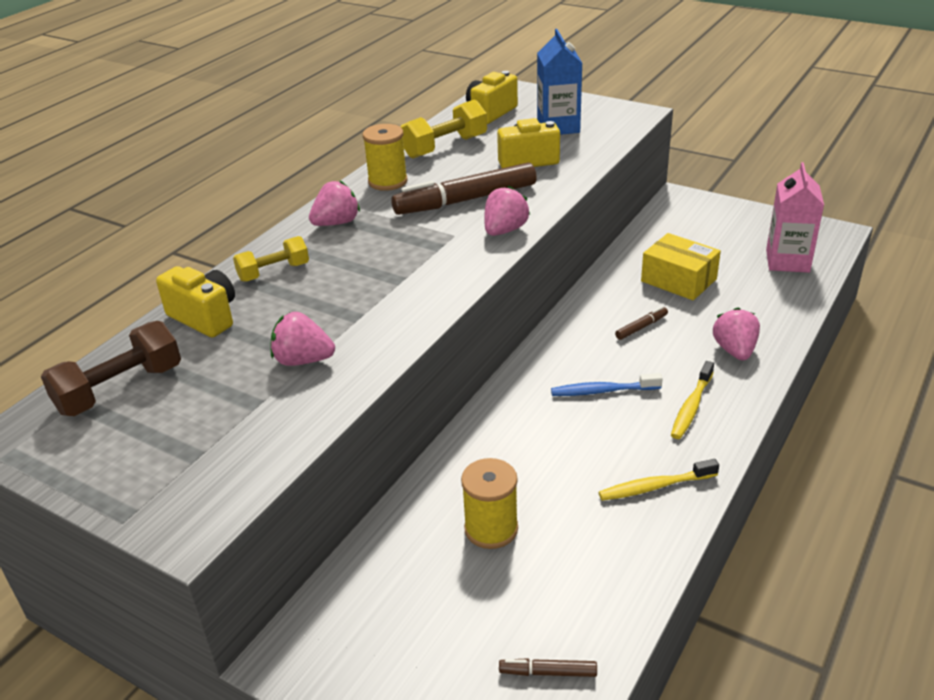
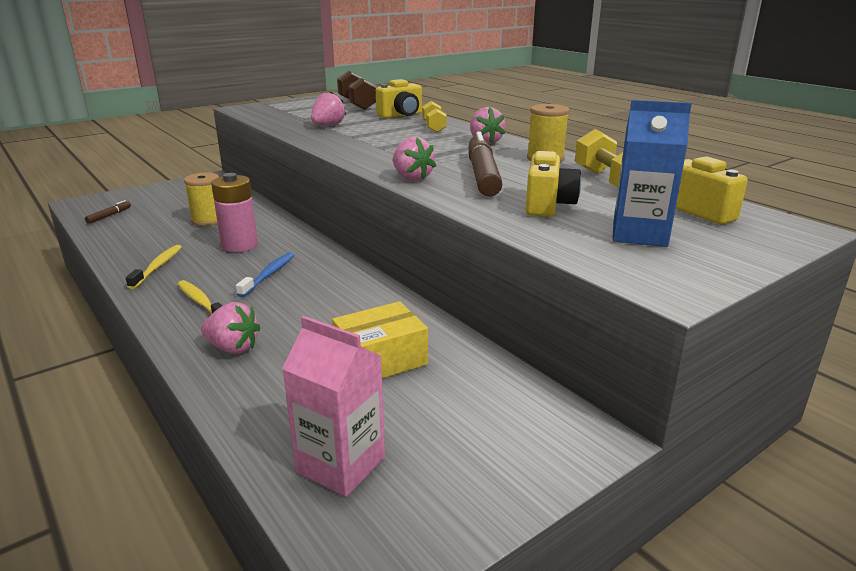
camera: 110 degrees right, 10 degrees down
(550, 450) = (239, 245): none -> pink battery
(641, 327) = (325, 313): brown marker -> none

